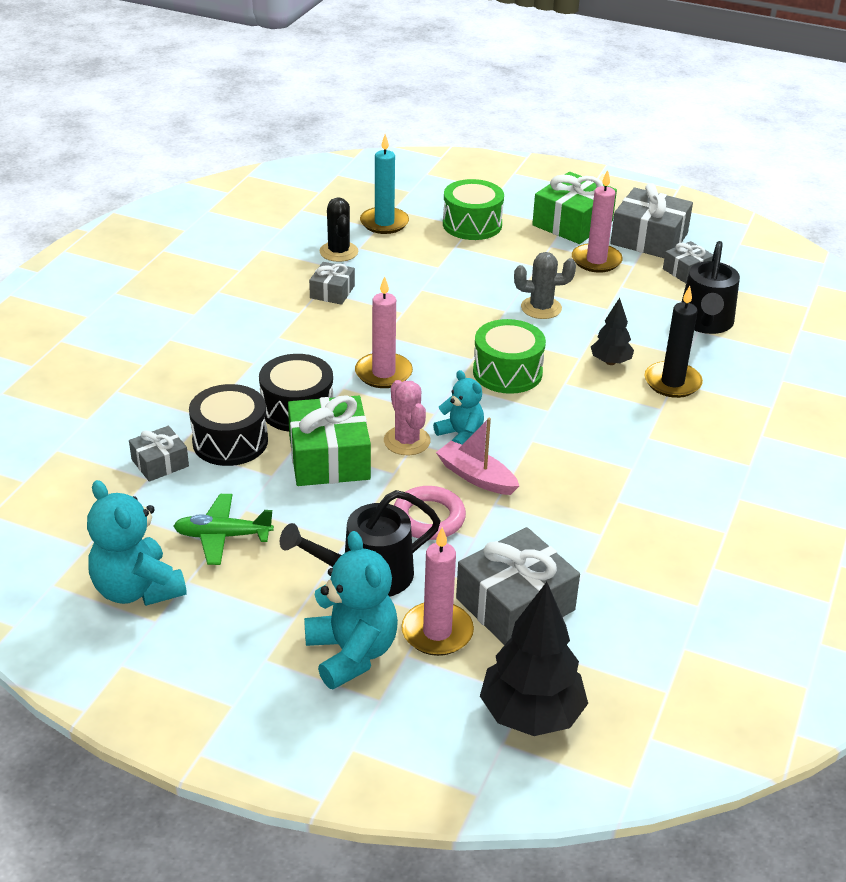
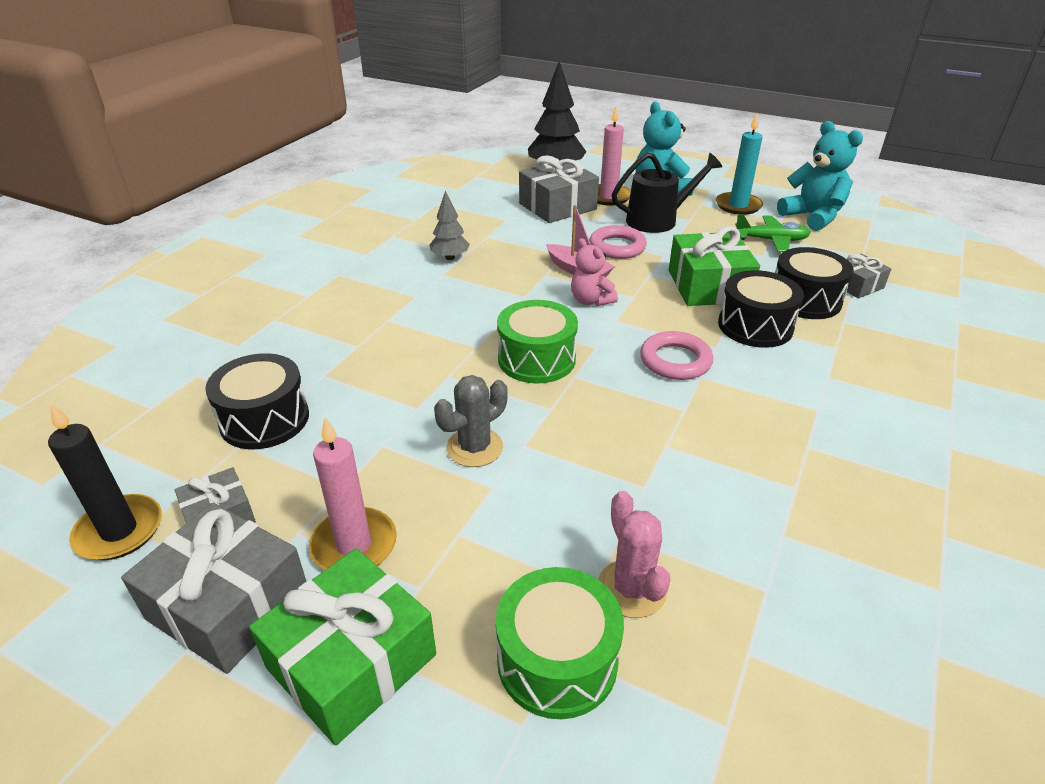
camera: 175 degrees left, 0 degrees up
(332, 292) = (776, 483): grey gift -> none
(339, 252) = (798, 578): black cactus -> none
(383, 373) = (675, 361): pink candle -> pink ring
(384, 223) = (736, 670): turquoise candle -> turquoise candle (738, 206)
(407, 441) = (641, 297): pink cactus -> pink cactus (631, 589)
(460, 435) = (591, 301): turquoise teddy bear -> pink teddy bear
(541, 308) = (474, 448): grey cactus -> grey cactus turned 45 degrees counterclockwise
(610, 362) = (415, 369): black tree -> none
(634, 494) = (450, 258): none -> grey tree
(672, 382) = (359, 344): black candle -> black candle (119, 531)
(705, 322) = (264, 419): black watering can -> black drum

